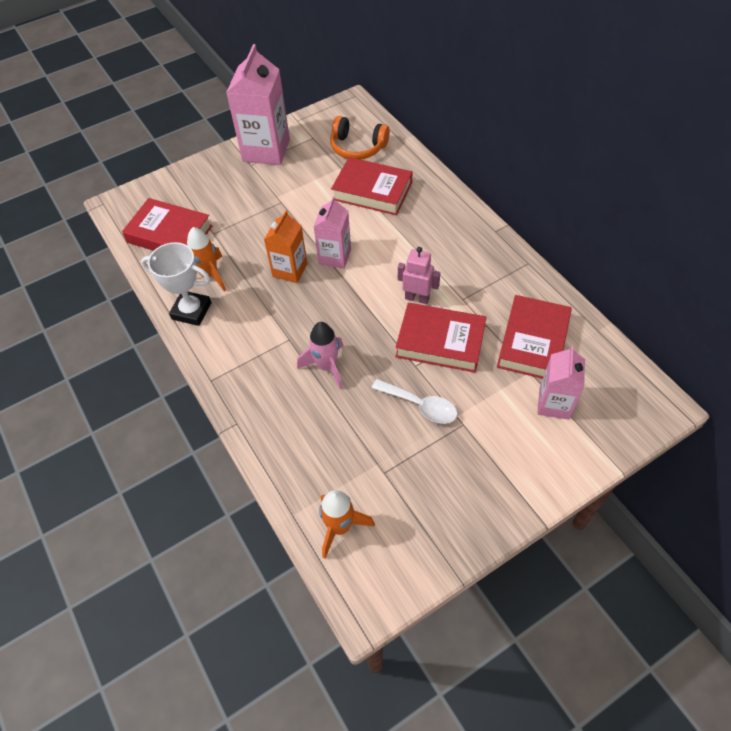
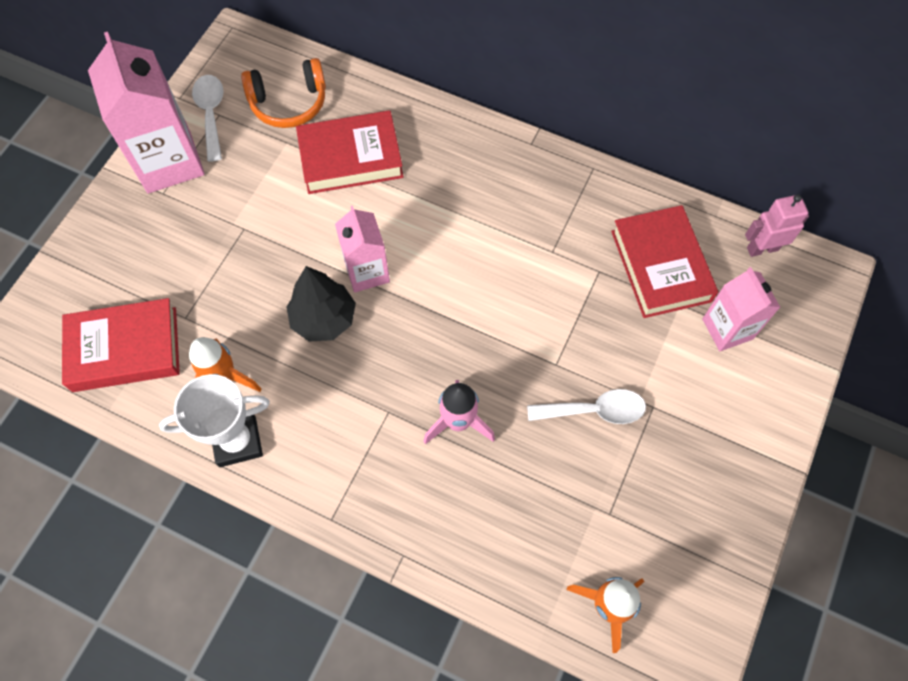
camera: 35 degrees left, 10 degrees up
(290, 270) = (324, 319): orange carton -> black tree
(308, 135) = (211, 114): none -> white spoon
(417, 298) = (501, 277): pink robot -> pink robot (762, 248)
(440, 342) = (563, 319): red book -> none

